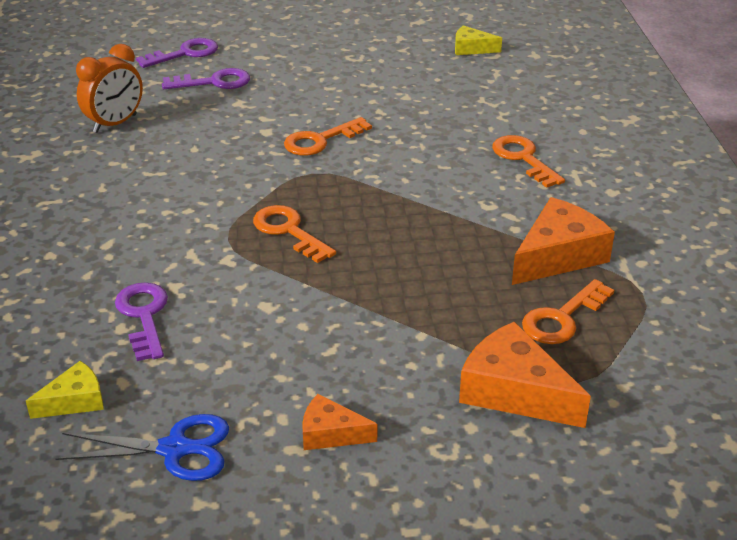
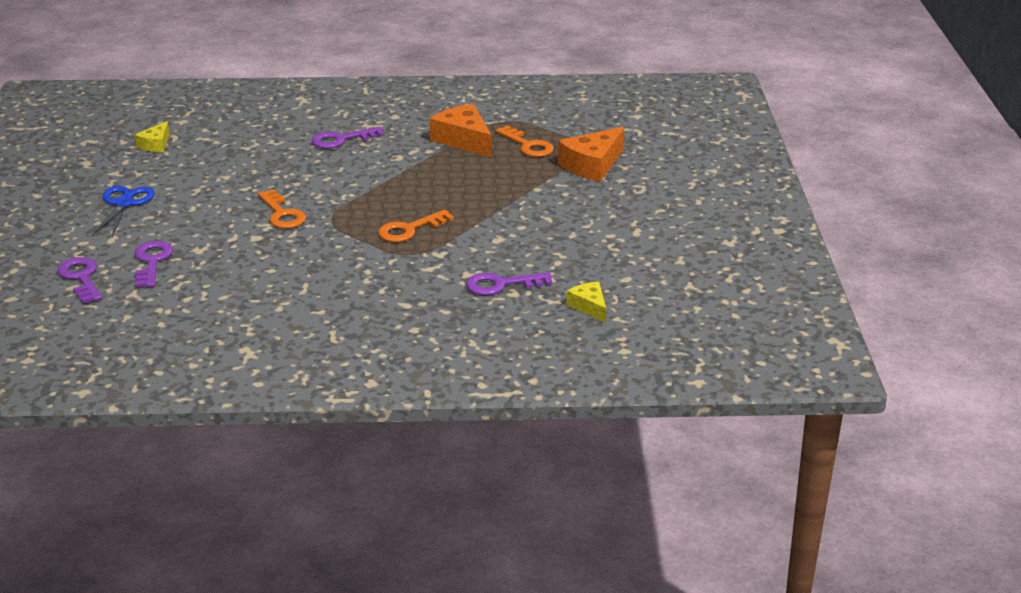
camera: 85 degrees left, 5 degrees down
(115, 124) = (208, 310): orange clock -> none
(175, 449) = (636, 269): blue scissors -> blue scissors (124, 204)
(330, 433) = (624, 220): orange cheese -> none
(523, 158) = (341, 140): orange key -> purple key

